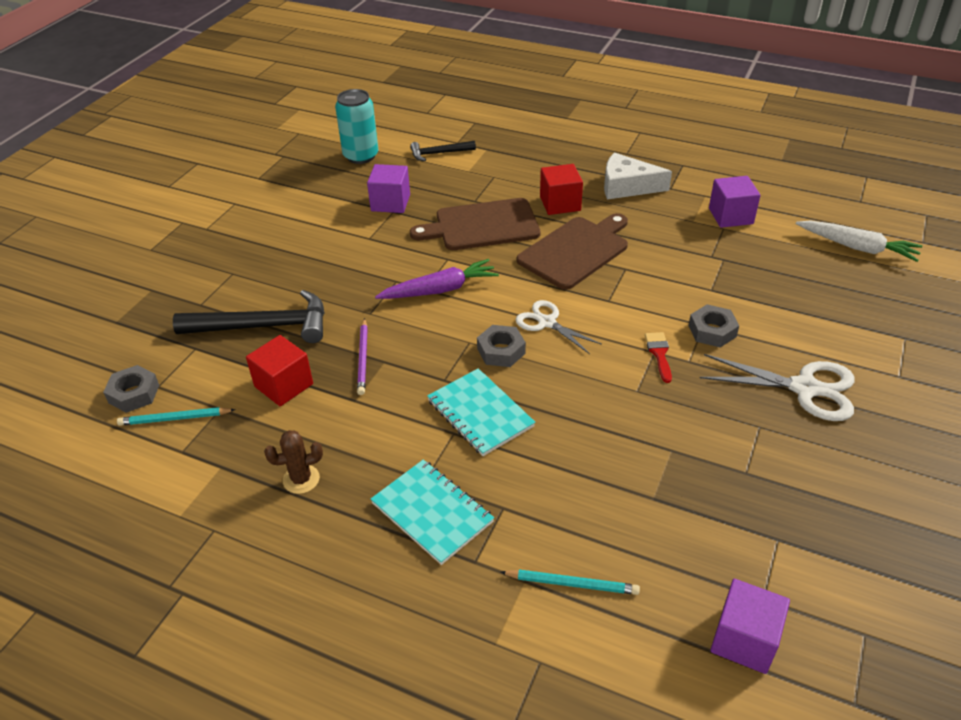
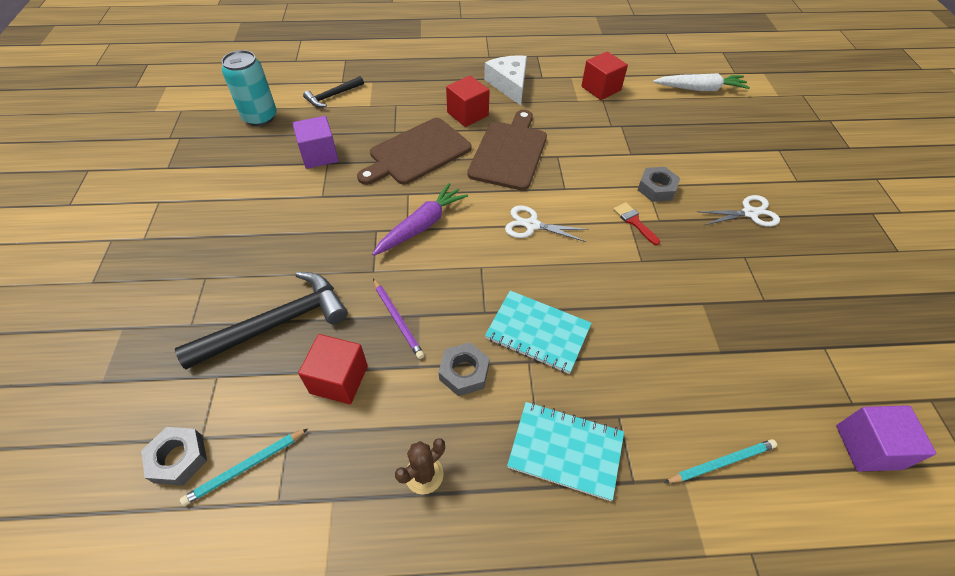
camera: 30 degrees left, 10 degrees up
(501, 351) = (513, 265): grey nut -> grey nut (464, 372)
(627, 186) = (509, 85): white cheese -> white cheese turned 90 degrees clockwise
(730, 216) = (601, 88): purple cube -> red cube
(805, 388) = (750, 213): white scissors -> white scissors, size x0.65

